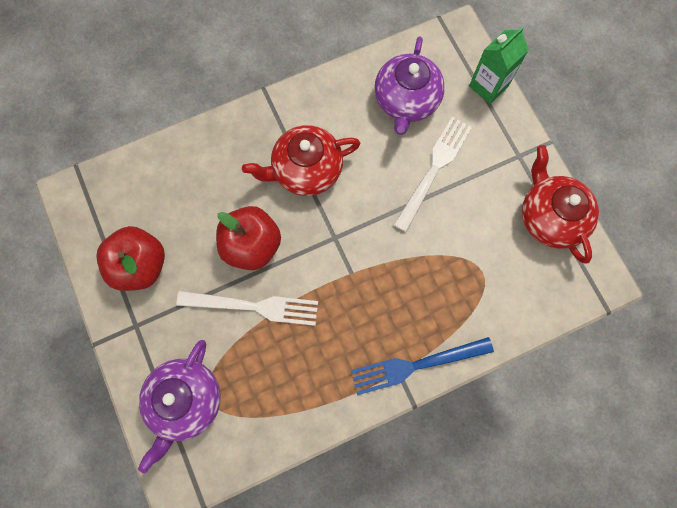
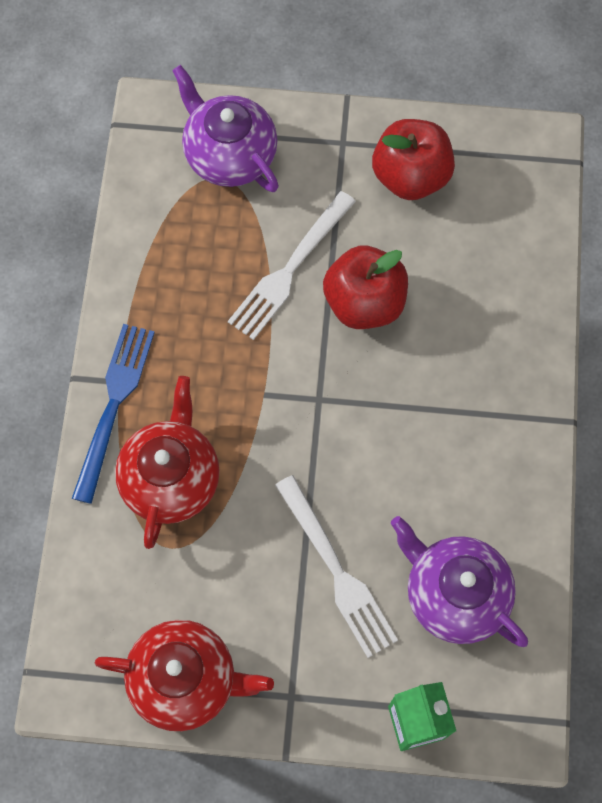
camera: 120 degrees right, 5 degrees down
(306, 170) = (426, 413): red teapot -> red teapot (171, 478)

